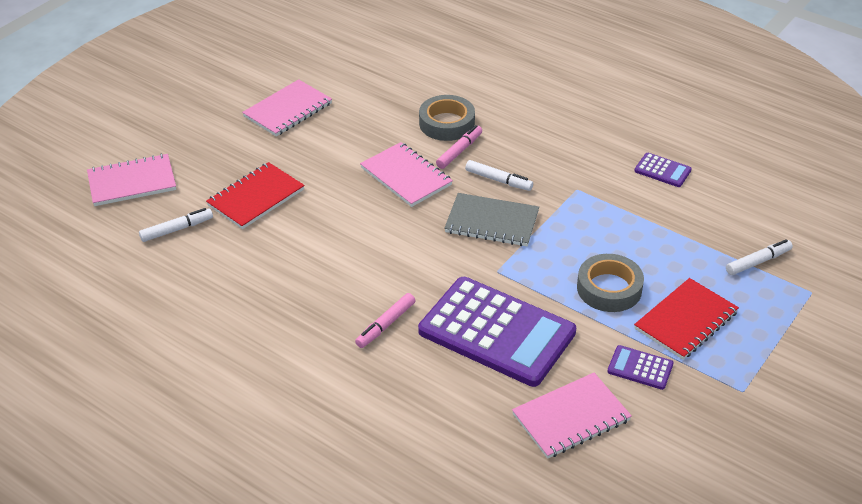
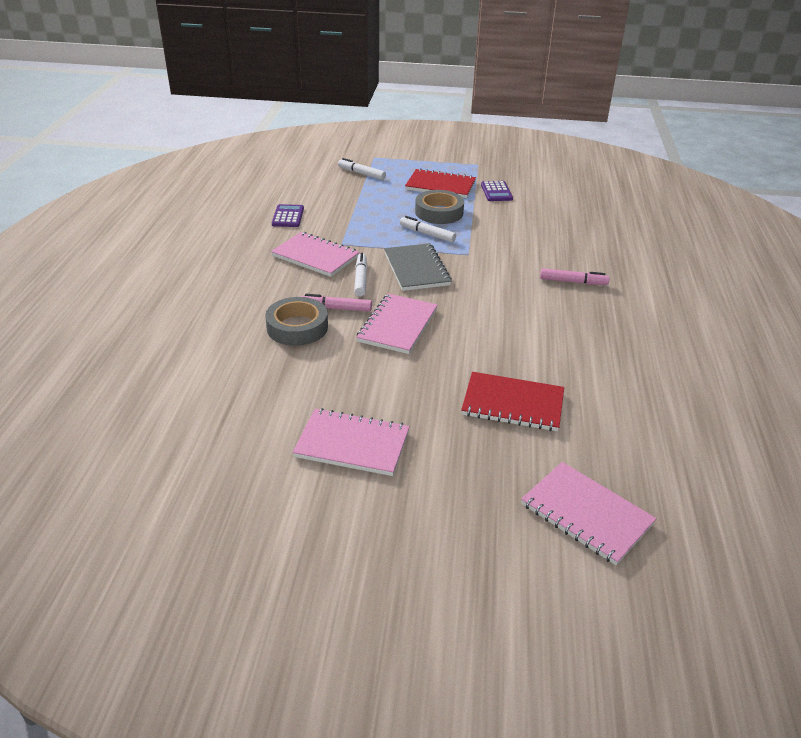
camera: 120 degrees left, 5 degrees down
(177, 229) = (609, 437): white marker -> white marker (427, 234)
(496, 332) = (525, 240): purple calculator -> none
(571, 417) = (560, 203): pink notebook -> pink notebook (315, 256)

